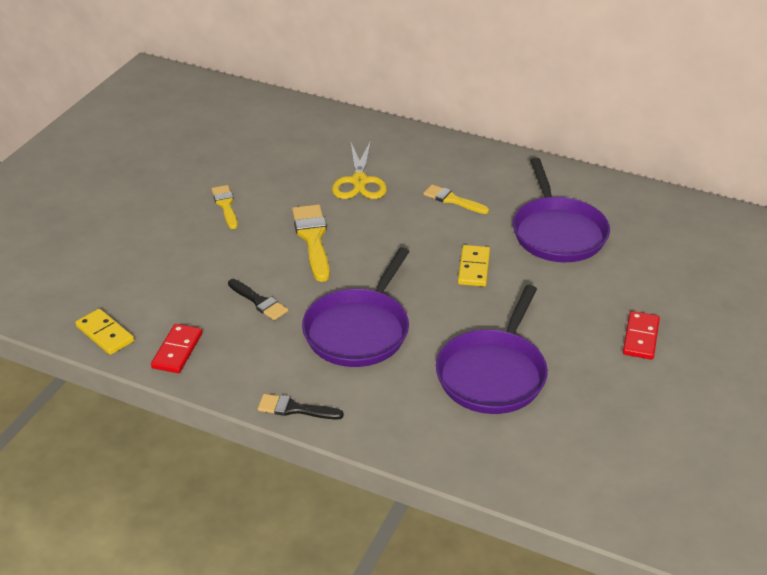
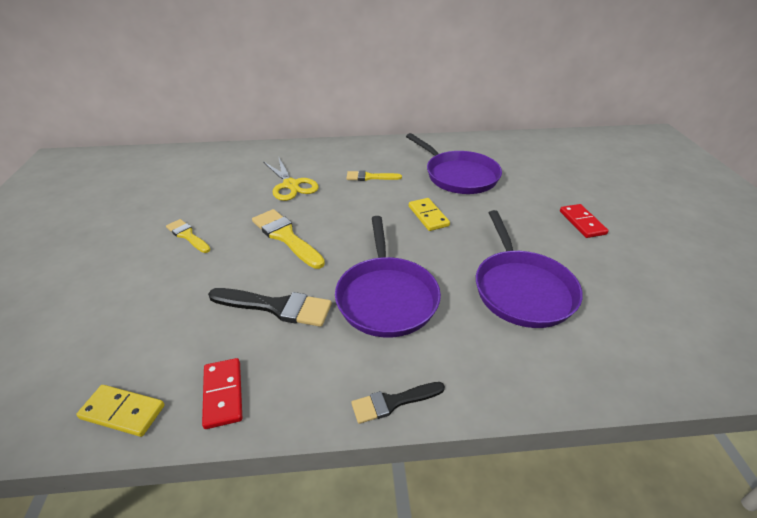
camera: 30 degrees left, 0 degrees up
(259, 301) = (276, 307): black brush -> black brush, size x1.61

